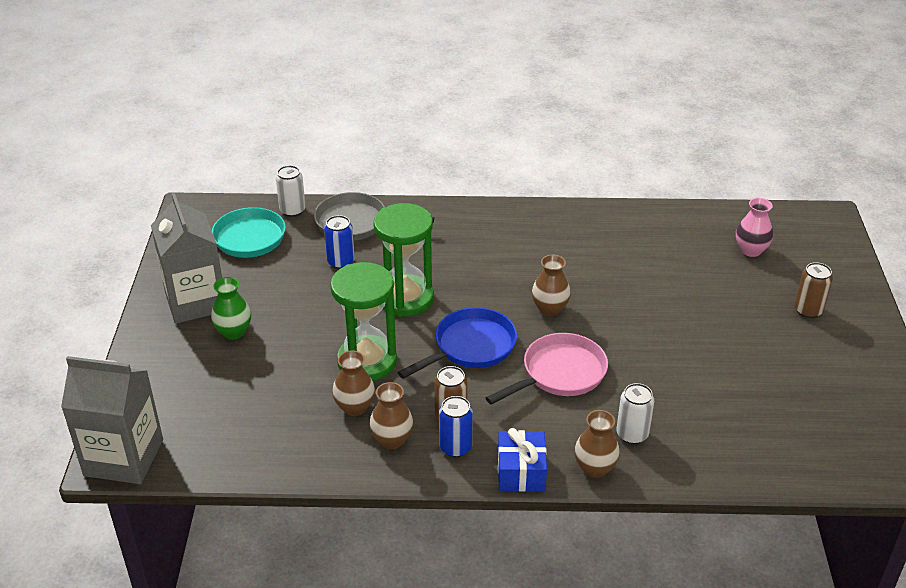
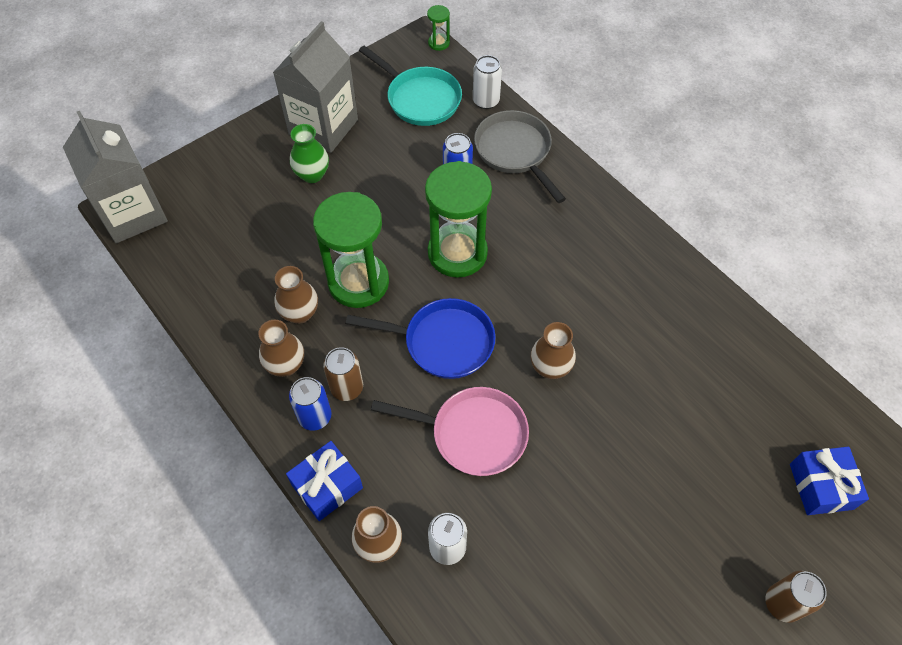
camera: 50 degrees right, 20 degrees up
(205, 201) = (438, 43): none -> green hourglass
(750, 250) = (821, 486): pink vase -> blue gift

